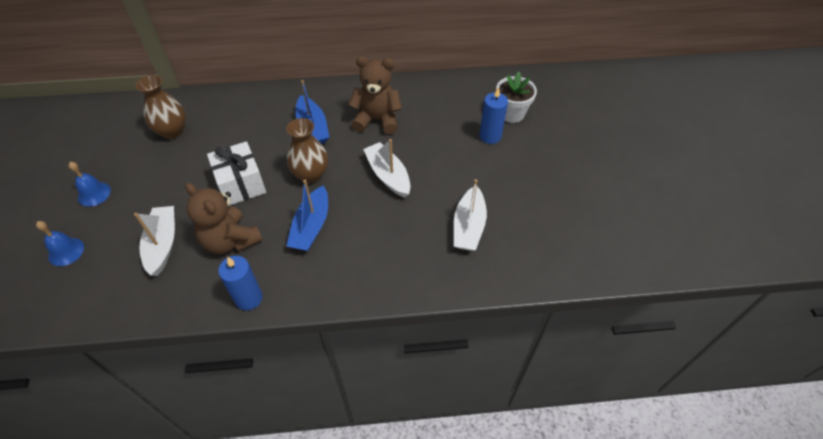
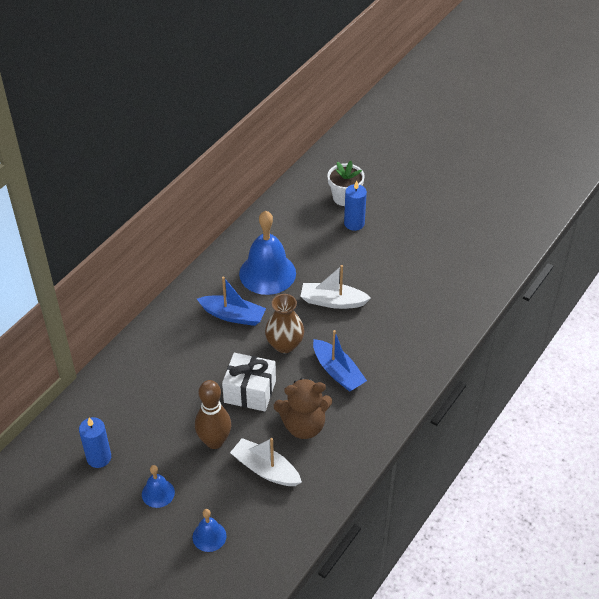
camera: 50 degrees left, 5 degrees down
(171, 195) = (214, 441): none -> brown bowling pin
(172, 131) = (135, 407): brown vase -> none
(249, 298) = (369, 440): blue candle -> blue candle (99, 457)
(377, 119) = (267, 273): brown teddy bear -> blue bell
(468, 226) = (423, 288): white boat -> none

